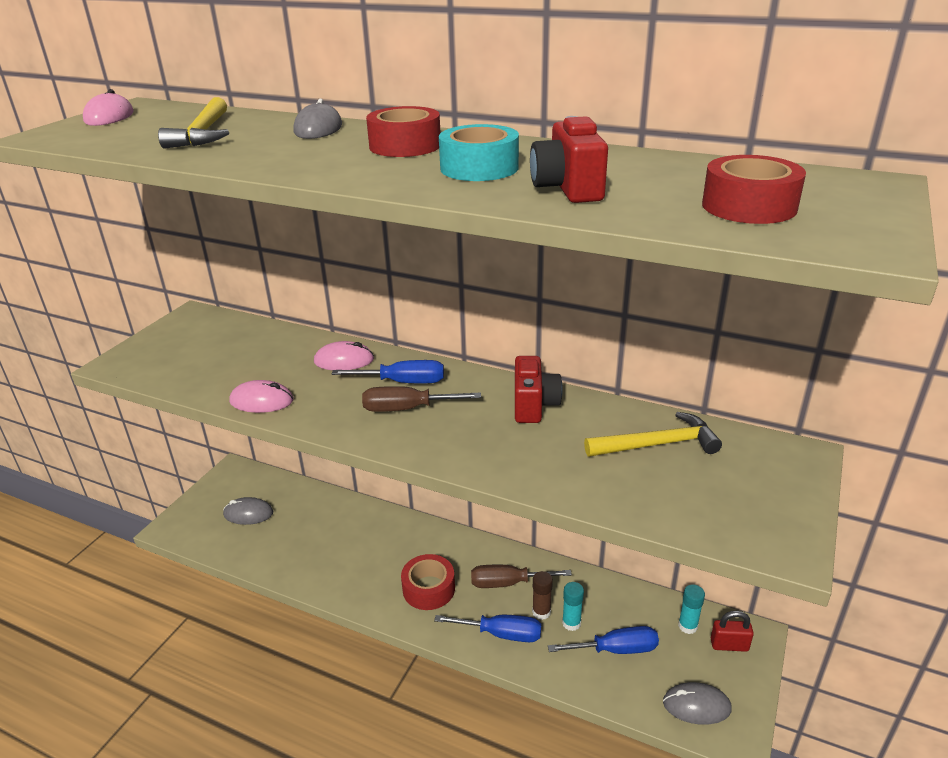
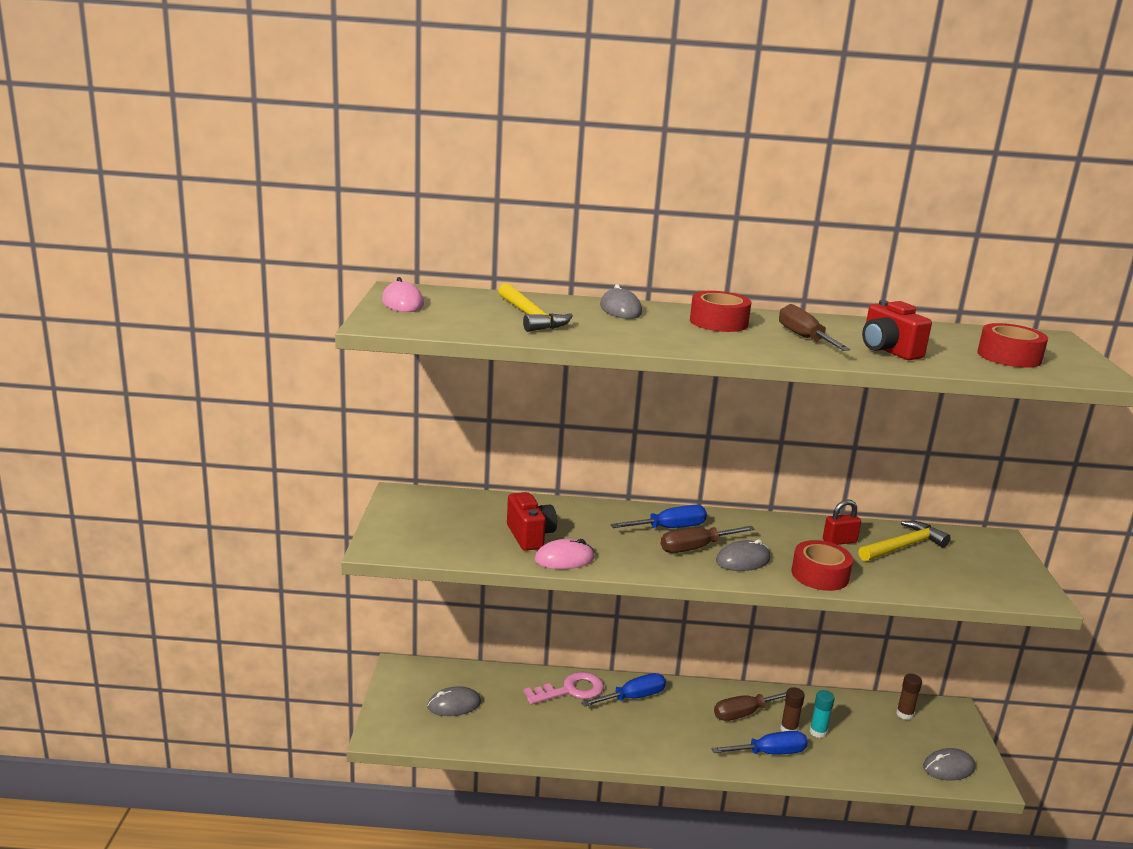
camera: 25 degrees left, 10 degrees down
(344, 360) = (598, 517): pink mouse -> none
(358, 521) = (570, 690): none -> pink key
(428, 589) = (681, 732): red tape -> red tape (820, 575)
(443, 431) = (743, 560): none -> grey mouse
(479, 168) = (804, 338): turquoise tape -> brown screwdriver
(534, 405) = (790, 532): red camera -> red camera (530, 536)
(616, 649) = (865, 743): blue screwdriver -> blue screwdriver (633, 697)
(687, 626) = (904, 714): turquoise glue stick -> brown glue stick
(729, 645) = (942, 721): red padlock -> red padlock (839, 541)

